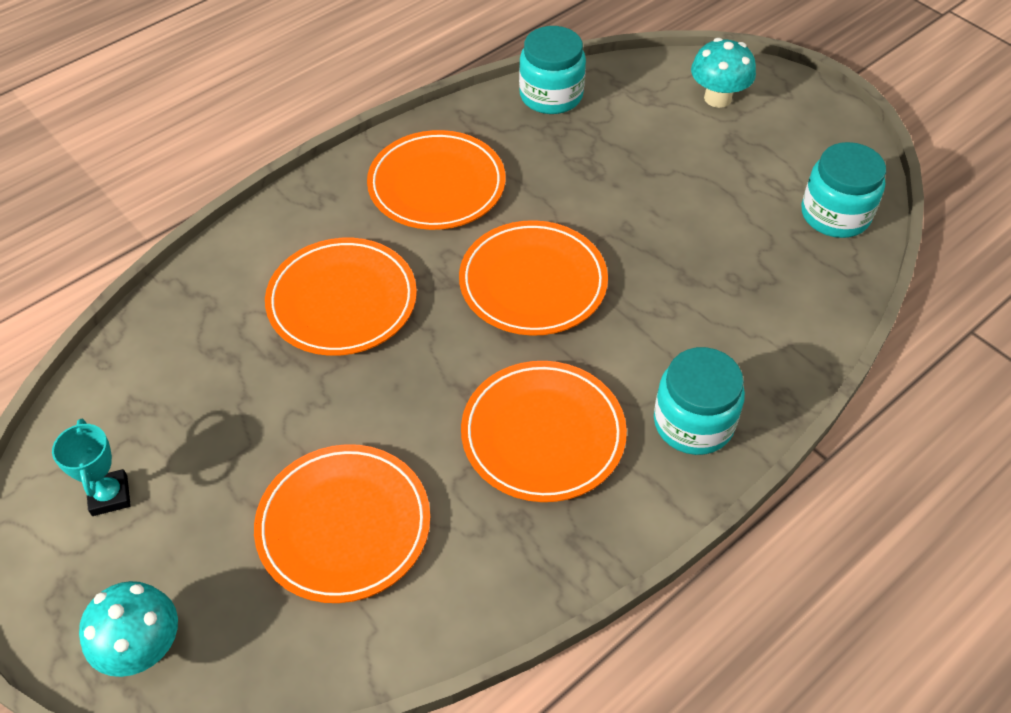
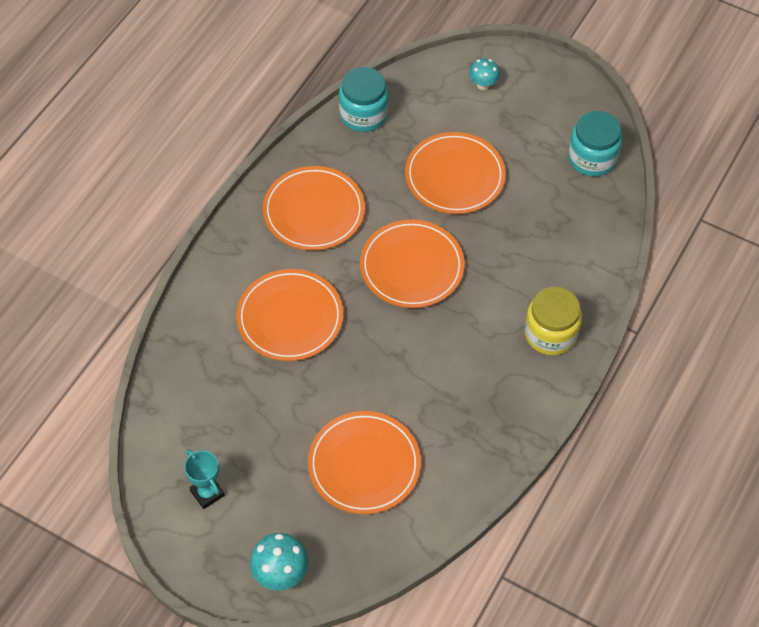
camera: 20 degrees left, 5 degrees up
(543, 434) = (461, 370): orange plate -> orange plate (455, 176)
(693, 423) = (550, 334): turquoise jar -> yellow jar
(717, 98) = (483, 84): turquoise mushroom -> turquoise mushroom, size x0.65

